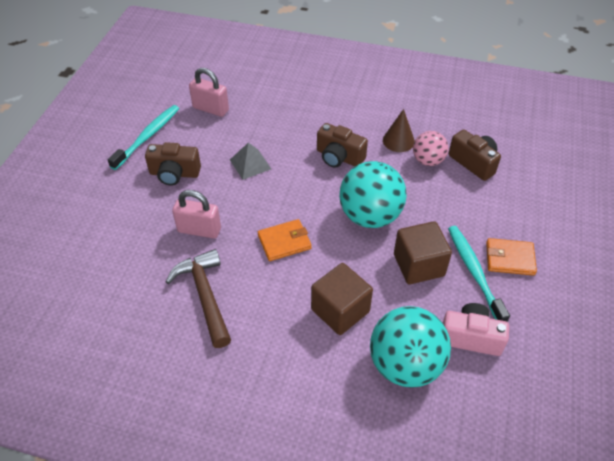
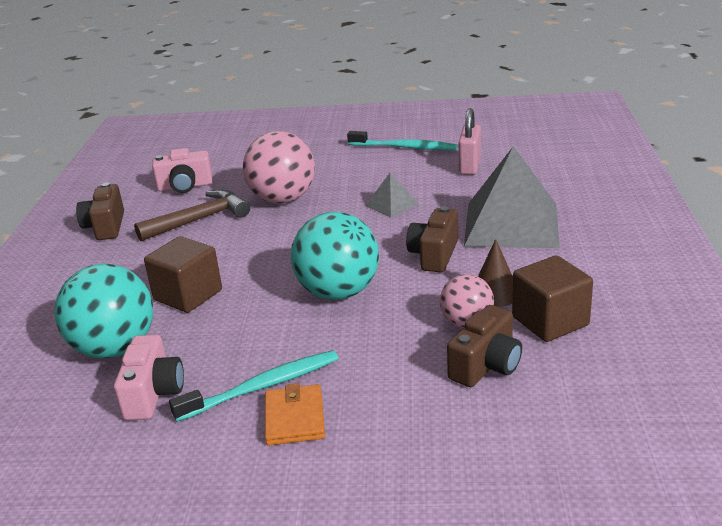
camera: 80 degrees right, 20 degrees down
(121, 305) = (185, 186): none -> pink camera
(174, 174) = (357, 171): brown camera -> brown camera (105, 227)
(199, 230) = (283, 199): pink padlock -> pink ball
(284, 242) = (279, 246): orange wallet -> none
(314, 111) = (511, 224): none -> grey pyramid
(418, 265) = (265, 339): brown cube -> brown cube (550, 321)

